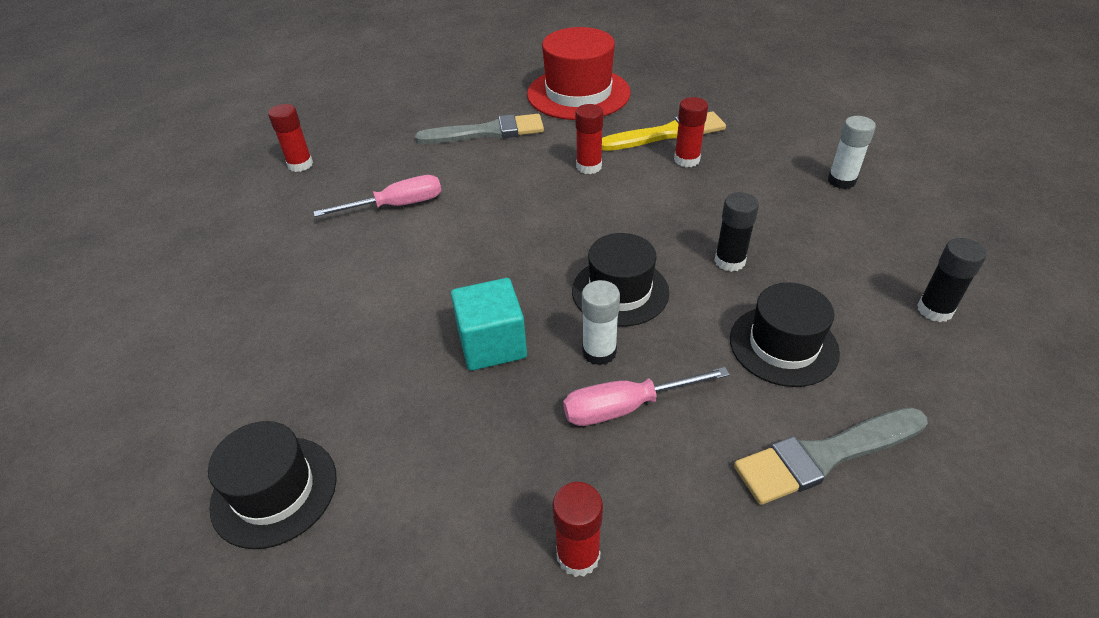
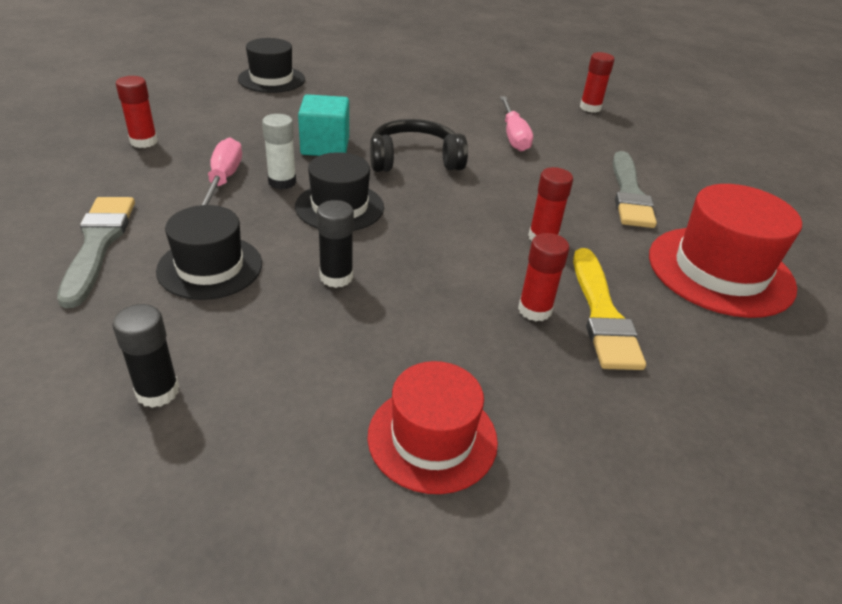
camera: 100 degrees right, 5 degrees down
(490, 263) = (414, 160): none -> black headphones
(841, 181) = (432, 438): white glue stick -> red hat

